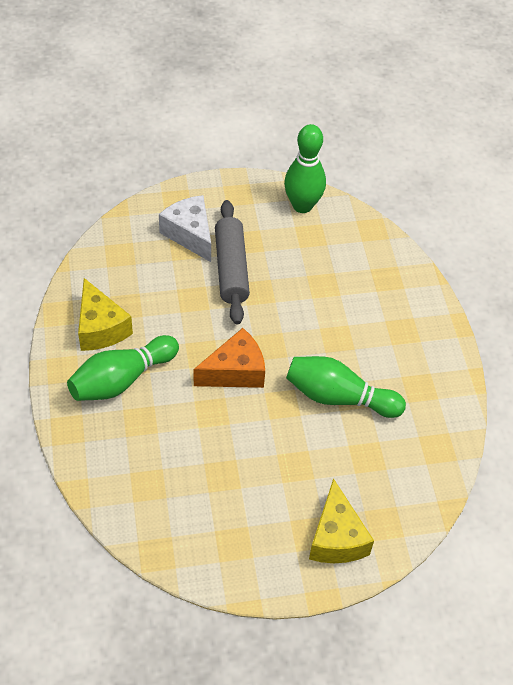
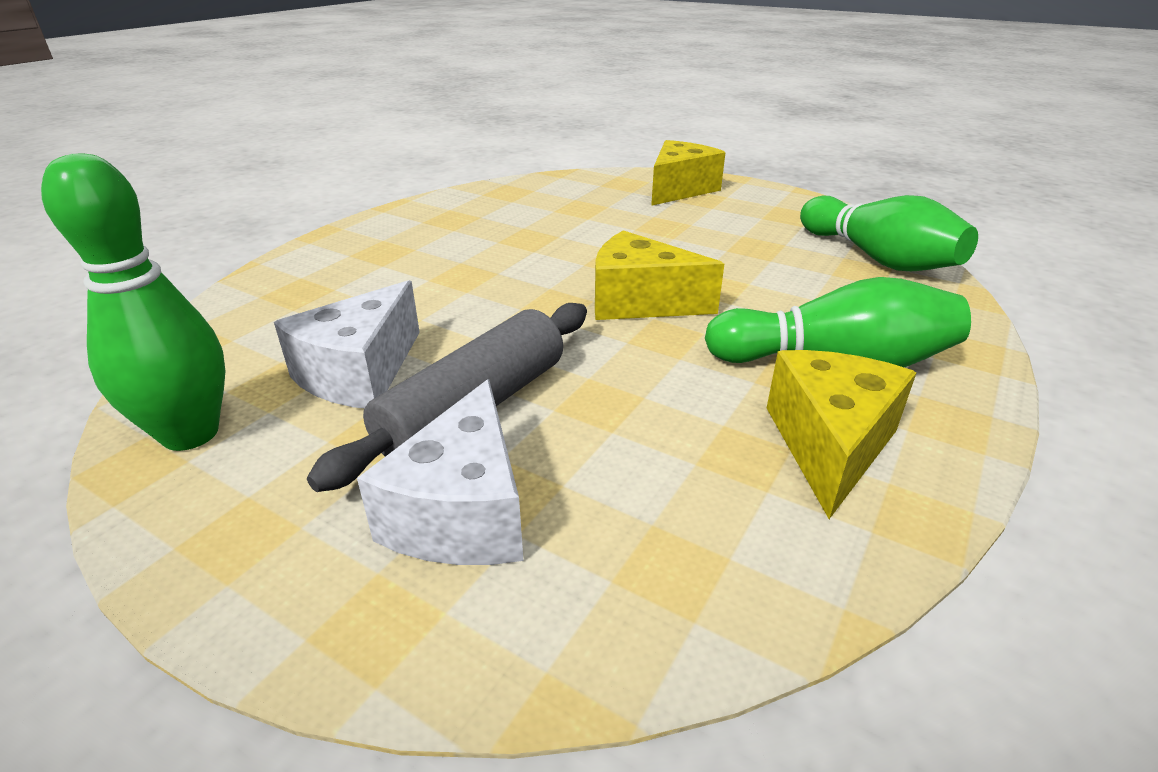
camera: 135 degrees left, 20 degrees down
(235, 372) = (640, 302): orange cheese -> yellow cheese
(290, 257) = (360, 373): none -> white cheese
(338, 397) = (544, 242): green bowling pin -> green bowling pin (877, 258)

